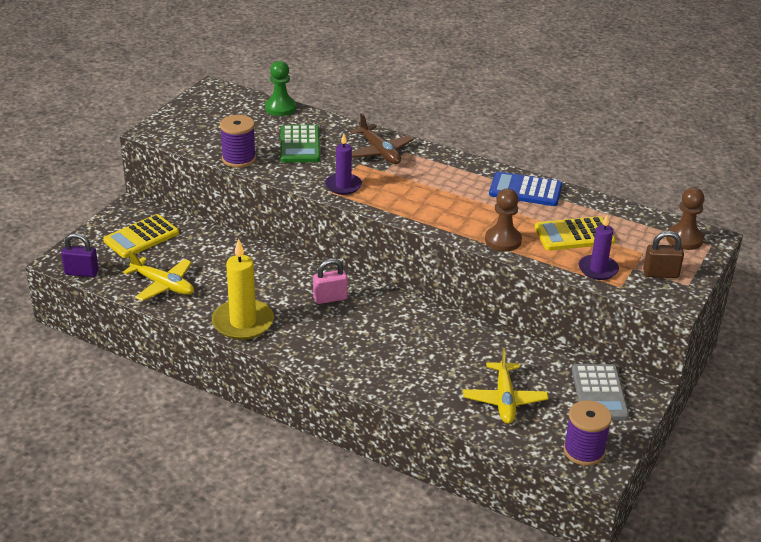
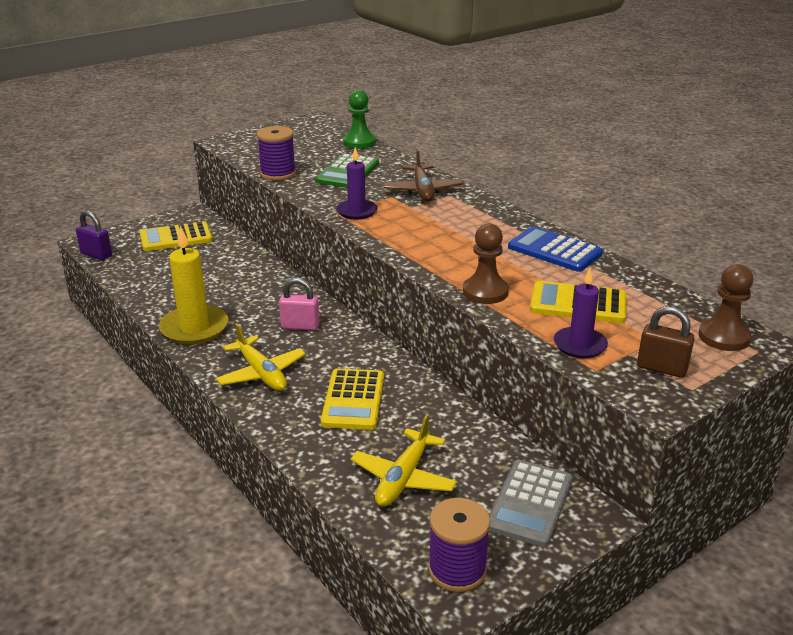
camera: 25 degrees right, 5 degrees down
(163, 285) = (154, 280): yellow plane -> yellow plane (261, 373)
(423, 351) = (353, 400): none -> yellow calculator

